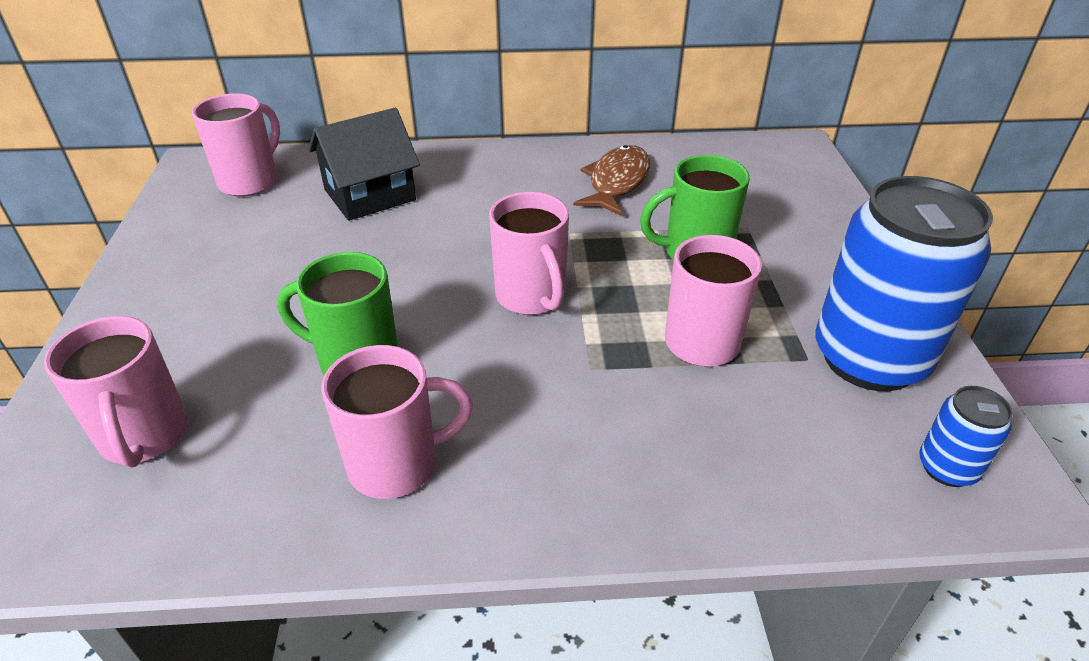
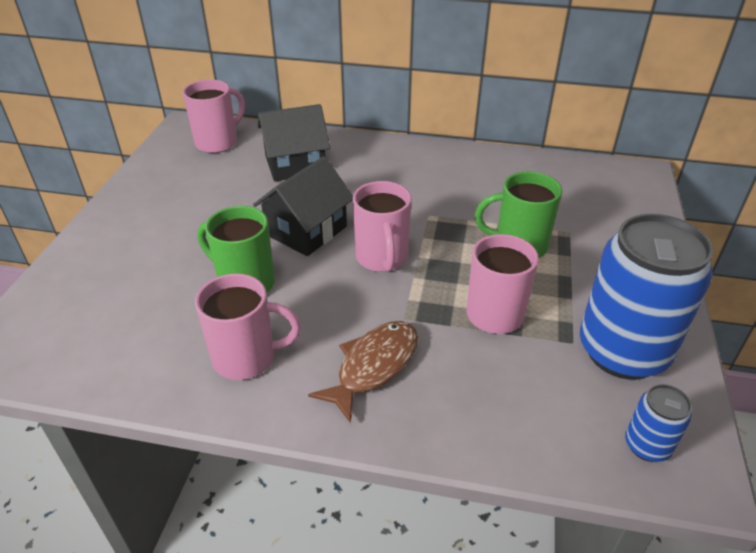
camera: 15 degrees right, 0 degrees up
(144, 437) = (97, 307): pink mug -> none
(417, 277) = (306, 230): none -> black house
(616, 182) = (480, 181): brown fish -> brown fish (373, 366)

